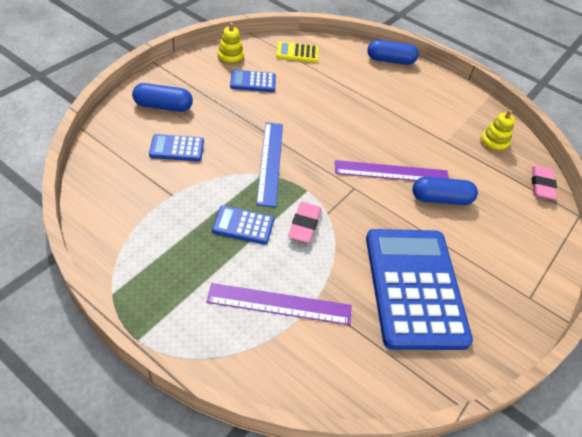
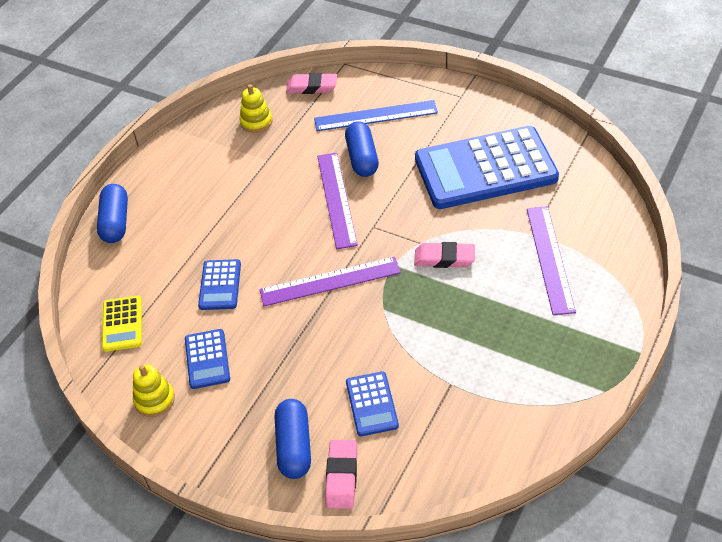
camera: 90 degrees left, 0 degrees up
(127, 122) = (342, 476): none -> pink eraser
(243, 225) = (467, 308): blue calculator -> blue calculator (220, 285)
(270, 162) = (361, 306): blue ruler -> blue ruler (375, 116)
(301, 151) = (330, 281): none -> purple ruler

